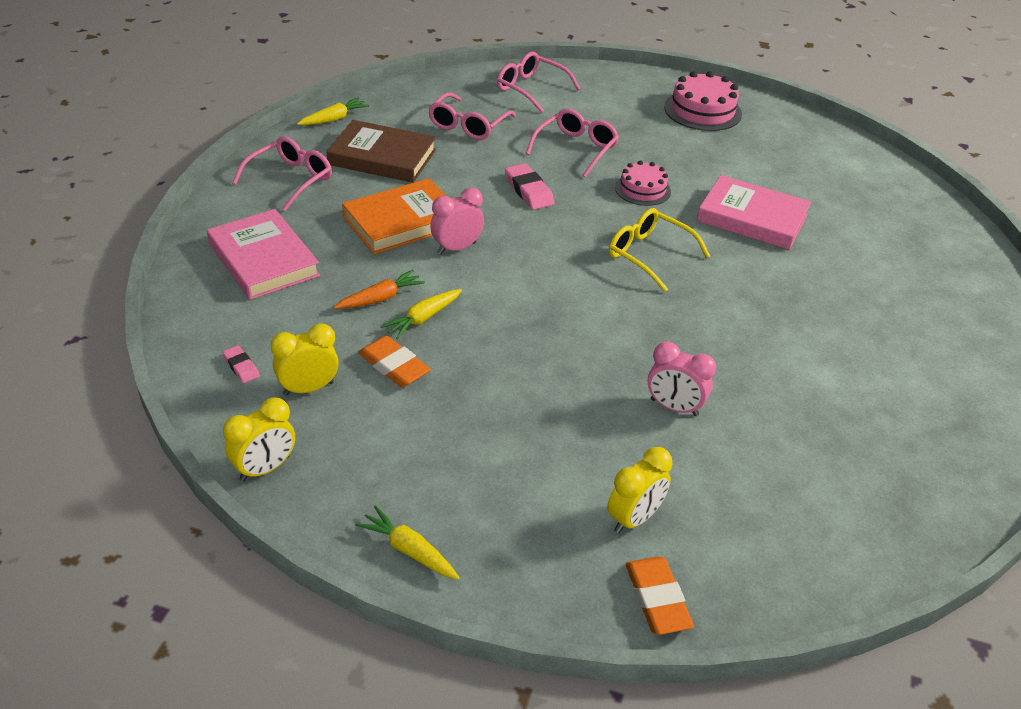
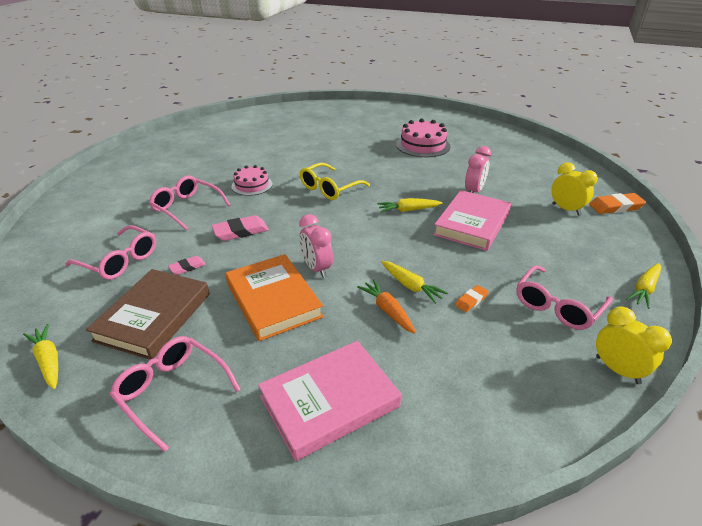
camera: 85 degrees left, 5 degrees down
(241, 367) = (502, 401): pink eraser -> pink eraser (187, 267)
(308, 388) = (514, 349): yellow clock -> none
(394, 366) = (471, 300): orange eraser -> orange eraser, size x0.58
(531, 89) = (75, 225): pink glasses -> pink glasses (557, 306)
(600, 328) = (408, 210): none -> yellow carrot
(702, 110) = (157, 157): pink cake -> pink cake (423, 145)
(752, 218) = (293, 153): pink book -> pink book (472, 224)

